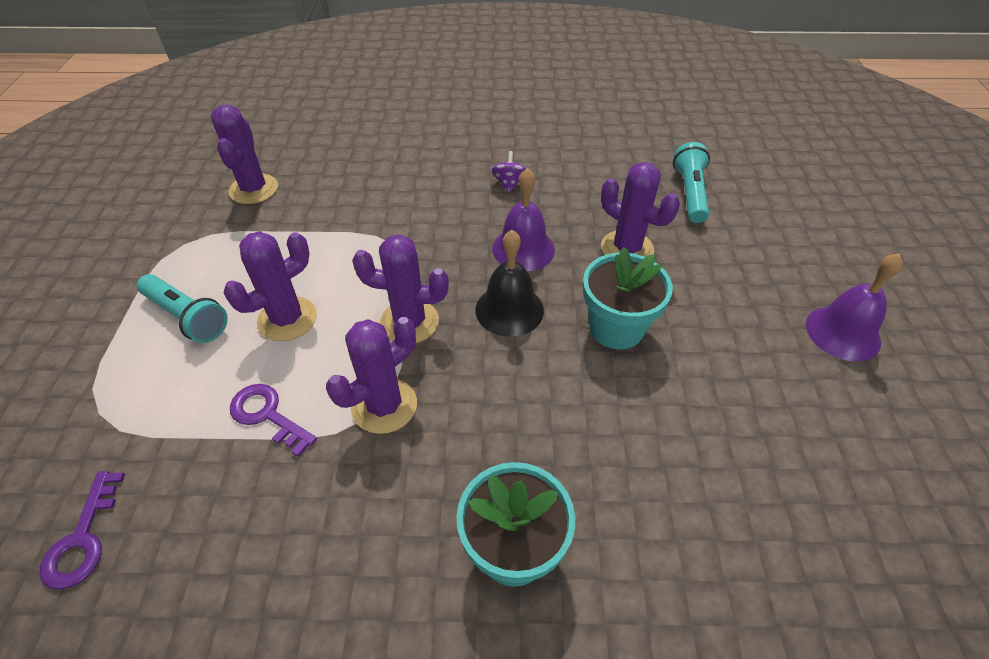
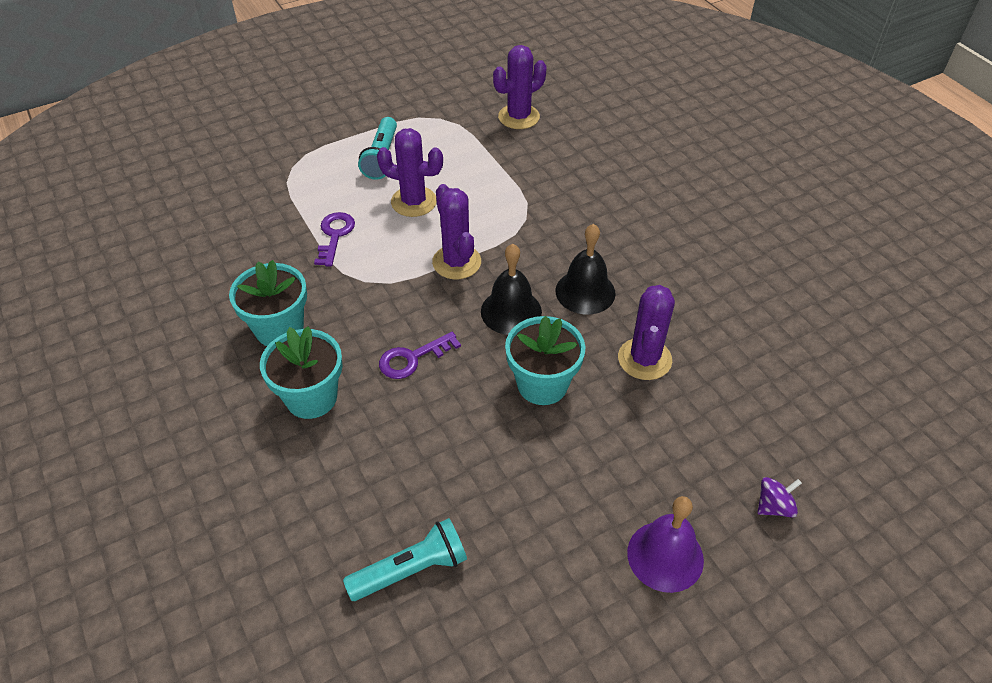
camera: 60 degrees right, 0 degrees up
(83, 539) = (218, 211): purple key -> purple key (412, 358)
(374, 543) = (279, 329): none -> turquoise flower pot
(384, 405) = (377, 285): purple cactus -> none
(509, 183) = (659, 249): purple spinning top -> purple spinning top (774, 506)
(523, 249) = (585, 292): purple bell -> black bell
(690, 193) = (769, 380): turquoise flashlight -> turquoise flashlight (411, 569)

